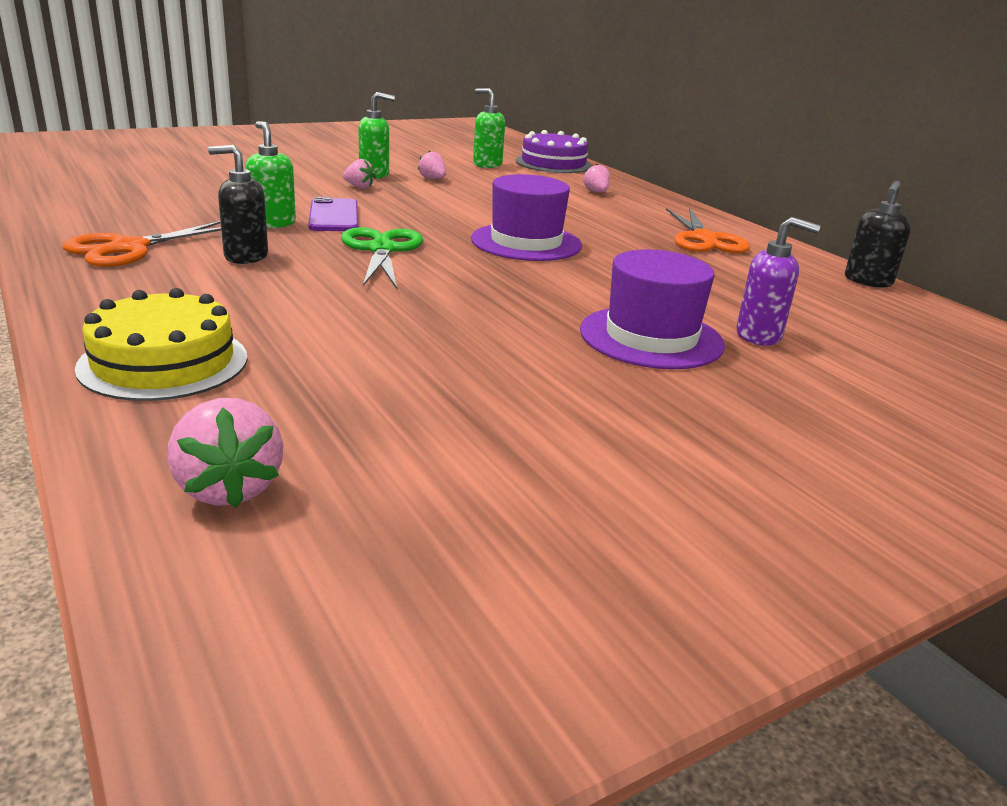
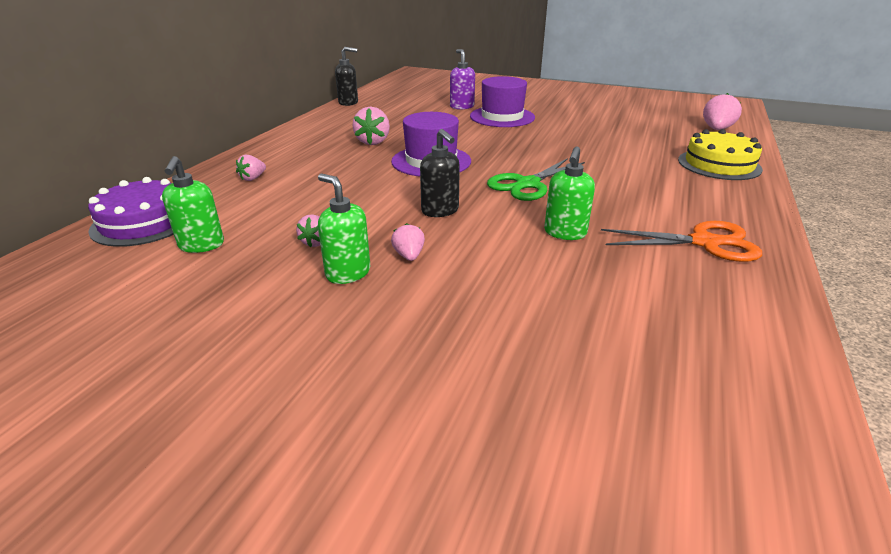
camera: 125 degrees left, 5 degrees up
(245, 257) = (624, 207): black soap dispenser -> black soap dispenser (440, 211)
(334, 216) = (504, 224): purple phone -> none
(639, 243) = (373, 142): none -> pink strawberry
(704, 239) = (333, 133): orange scissors -> none

